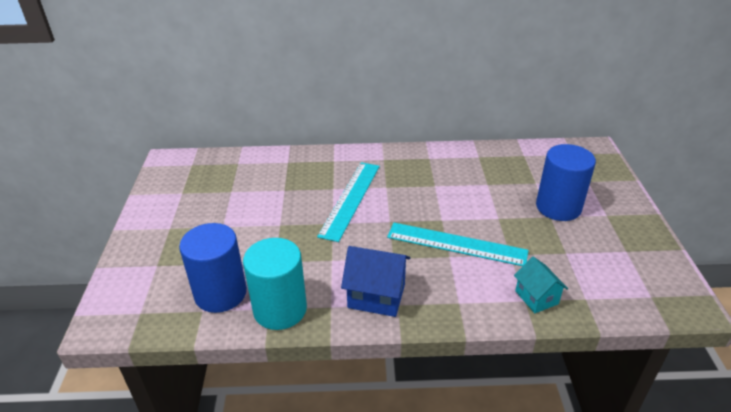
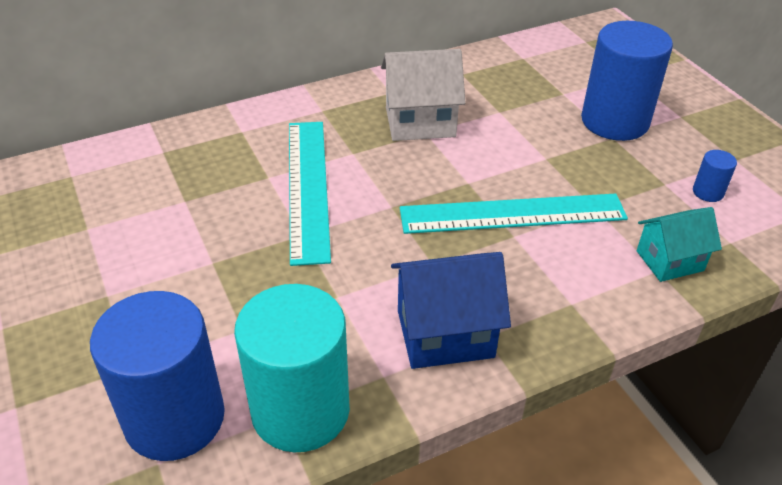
camera: 25 degrees left, 5 degrees up
(435, 179) = (420, 122): none -> white house
(536, 297) = (669, 261): turquoise house -> turquoise house turned 60 degrees counterclockwise
(591, 265) = (708, 192): none -> blue cylinder

